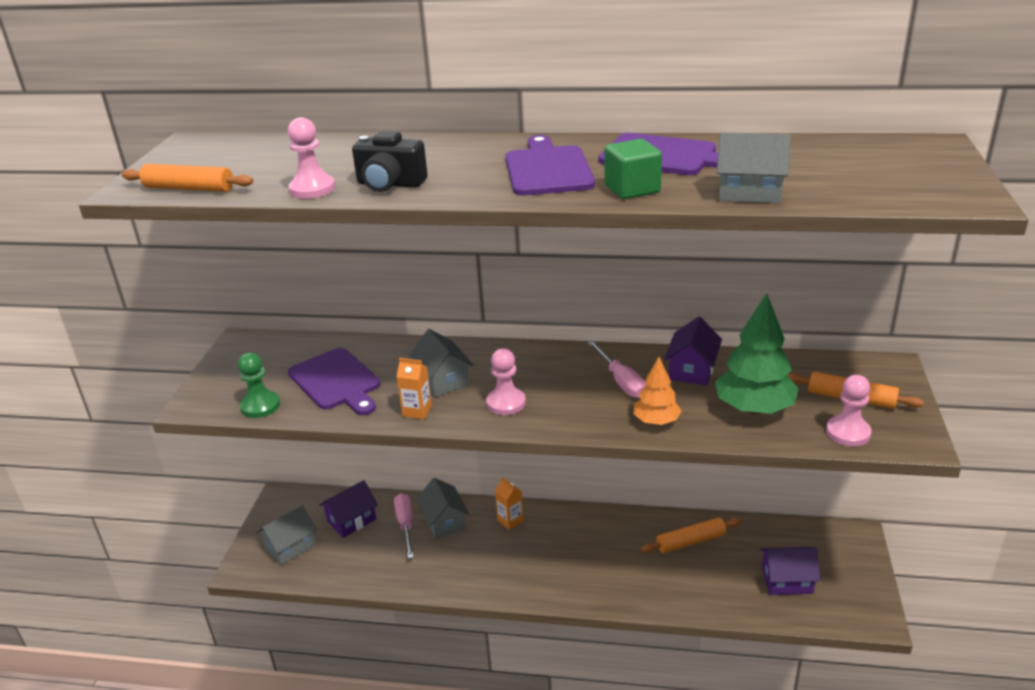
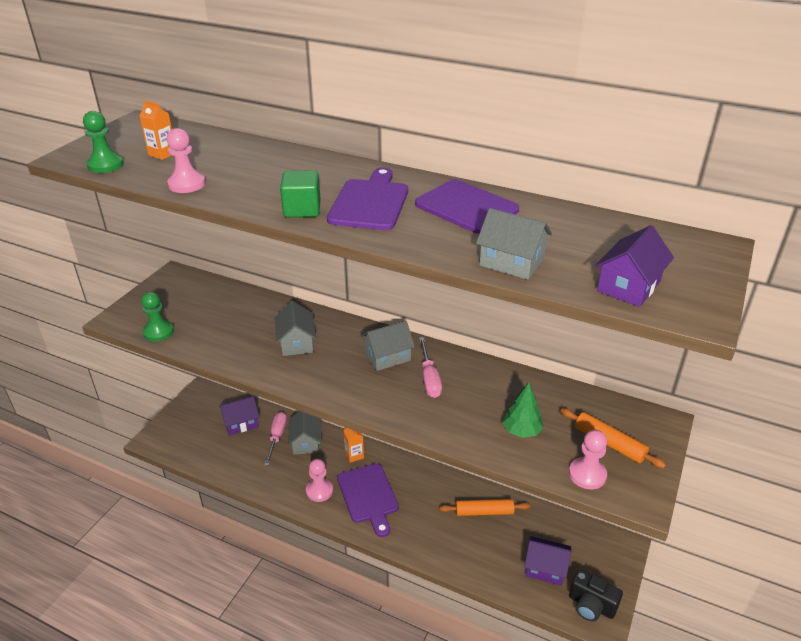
camera: 15 degrees right, 5 degrees up
(189, 188) = (105, 165): orange rolling pin -> green pawn
(290, 546) = (190, 432): grey house -> grey house (387, 356)
(336, 381) = (220, 325): purple cutting board -> purple cutting board (368, 496)
(390, 184) = (244, 191): black camera -> black camera (591, 605)
(417, 411) = (263, 365): orange carton -> orange carton (162, 154)
(506, 403) = (331, 375): pink pawn -> pink pawn (319, 491)
(632, 189) = (419, 237): green cube -> green cube (302, 209)
(656, 421) = (436, 421): orange tree -> none
(692, 370) = (491, 382): purple house -> purple house (628, 286)
(754, 408) = (521, 431): green tree -> green tree, size x0.58

